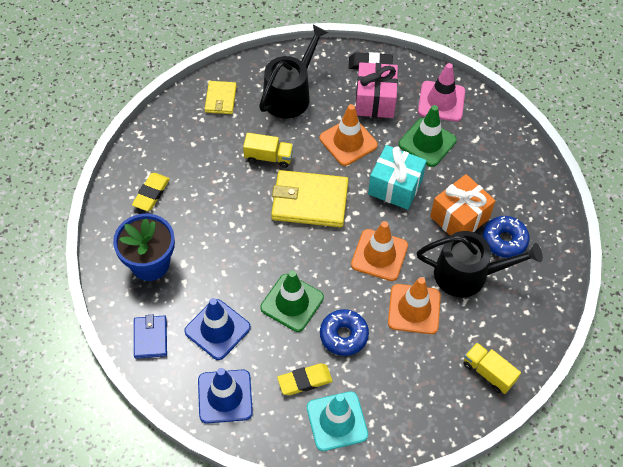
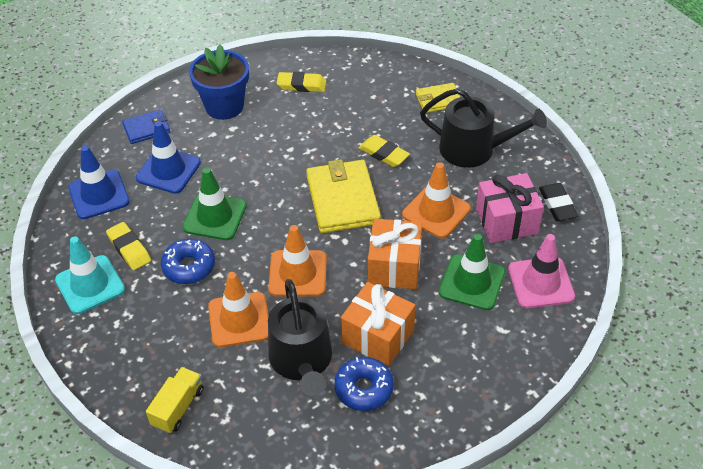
camera: 75 degrees right, 10 degrees down
(268, 157) = (383, 154): yellow truck -> yellow eraser
(395, 187) = (394, 267): turquoise gift -> orange gift

